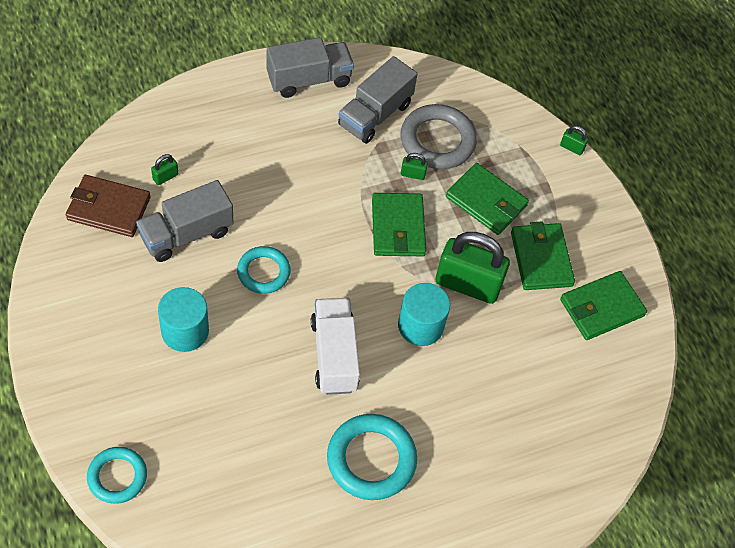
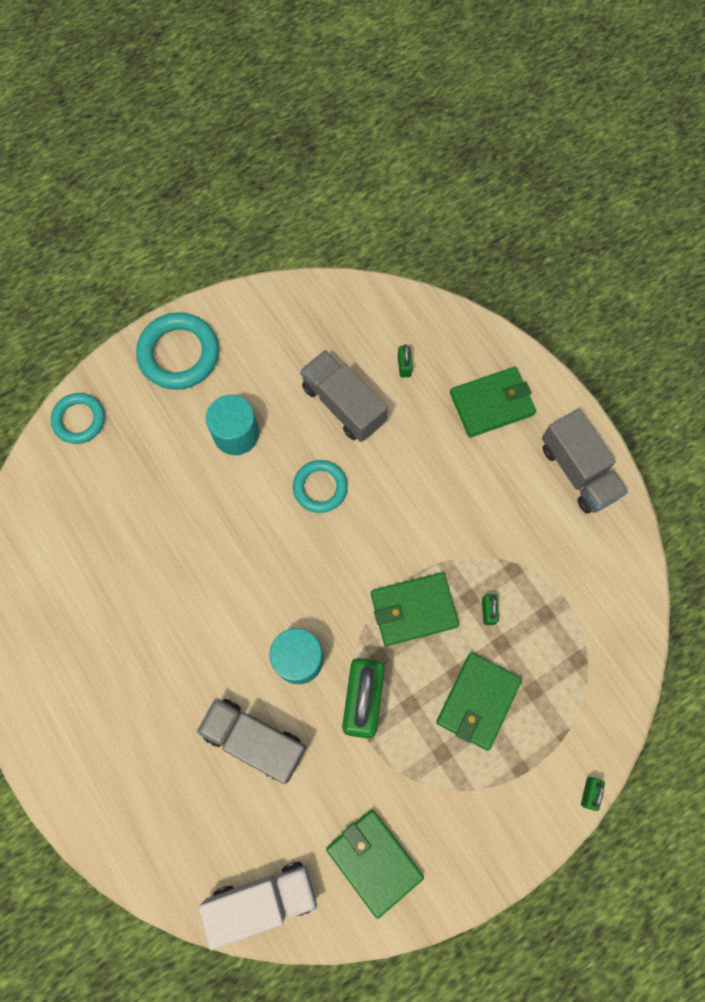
camera: 85 degrees right, 15 degrees up
(108, 208) = (352, 327): brown wallet -> none
(165, 177) = (404, 366): green padlock -> green padlock turned 45 degrees clockwise
(334, 355) = (243, 579): white truck -> white truck (262, 899)
(371, 459) = (138, 641): turquoise ring -> turquoise ring (179, 354)
(375, 115) = (555, 552): grey truck -> grey truck (254, 740)
(437, 140) = (544, 629): grey ring -> none
(541, 259) = (419, 779): green wallet -> green wallet (492, 404)

